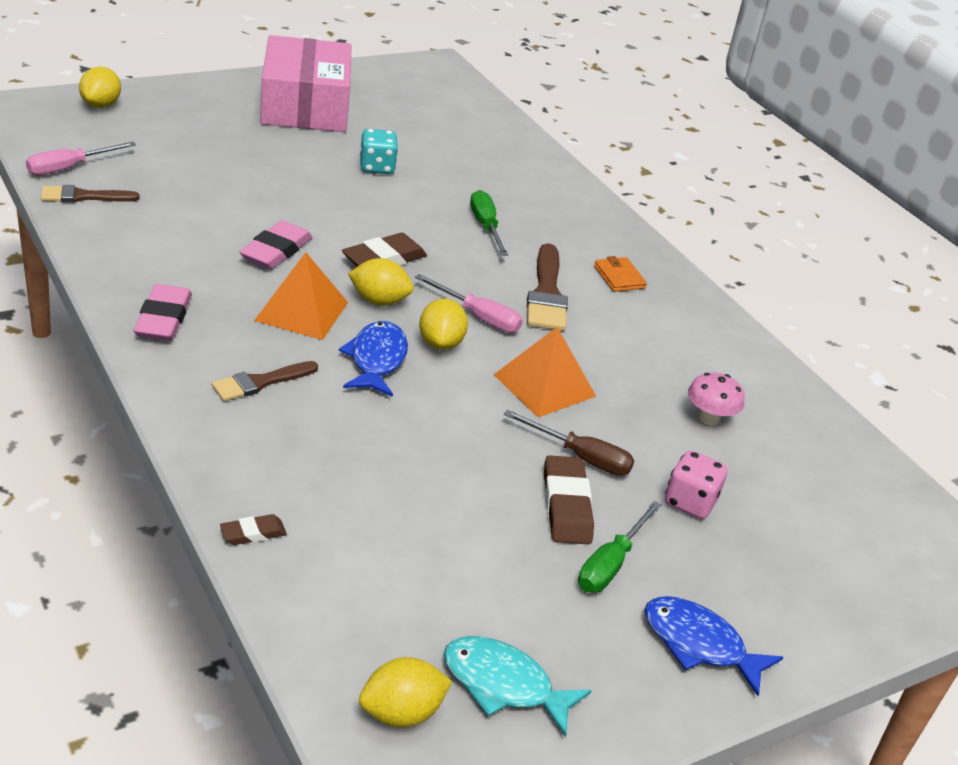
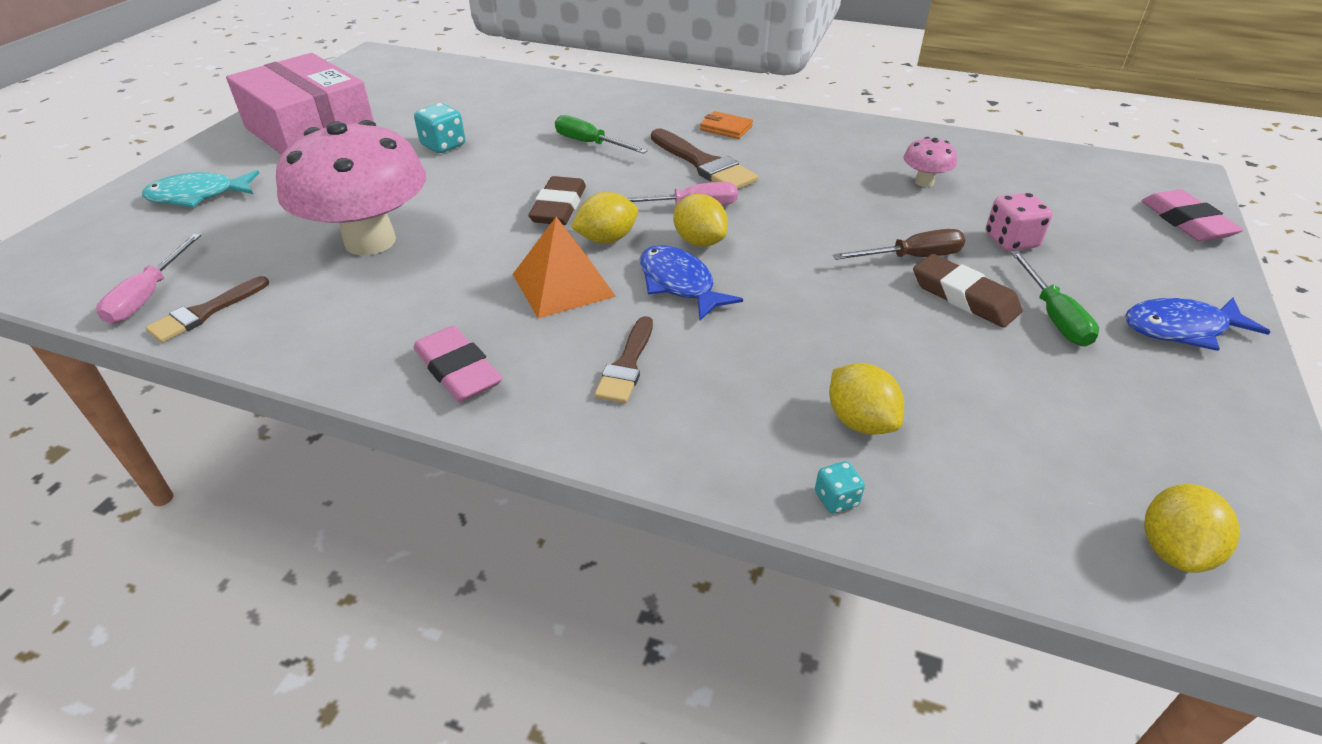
camera: 35 degrees left, 5 degrees up
(101, 105) = (101, 224): yellow lemon -> yellow lemon (860, 421)
(230, 208) = (370, 241): none -> pink mushroom
(253, 533) = (836, 499): brown eraser -> turquoise dice
(276, 251) = (465, 251): pink eraser -> pink eraser (1186, 222)
(504, 685) = (1170, 460): turquoise fish -> turquoise fish (198, 196)
(544, 385) = (809, 225): orange pyramid -> none

